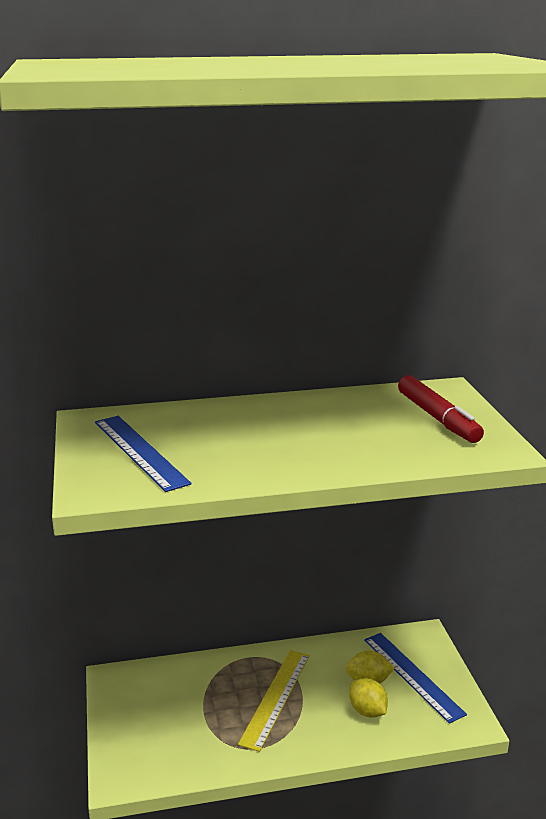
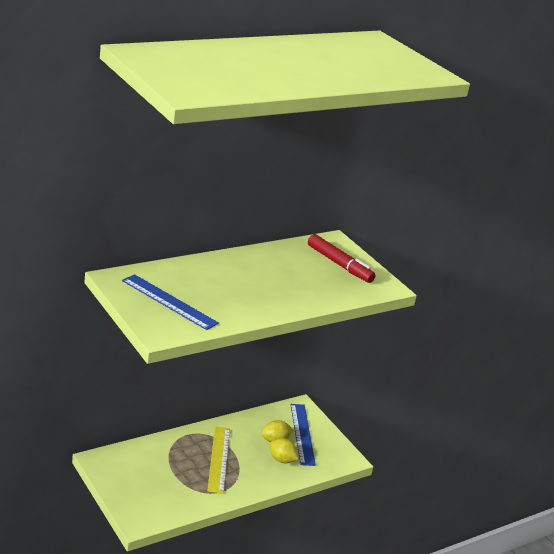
camera: 25 degrees left, 5 degrees up
(412, 675) = (302, 434): blue ruler -> blue ruler turned 45 degrees clockwise

